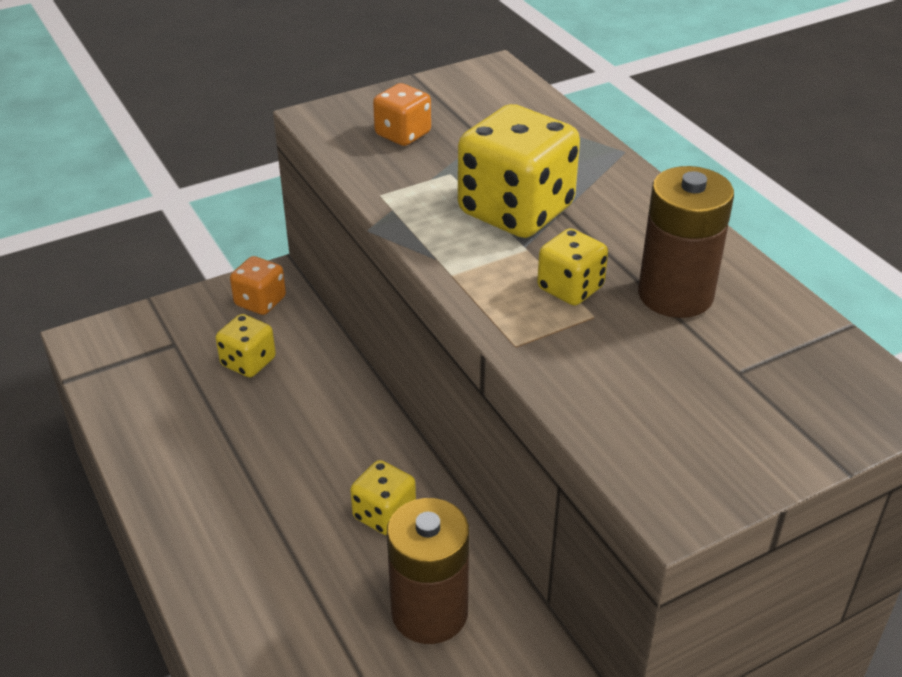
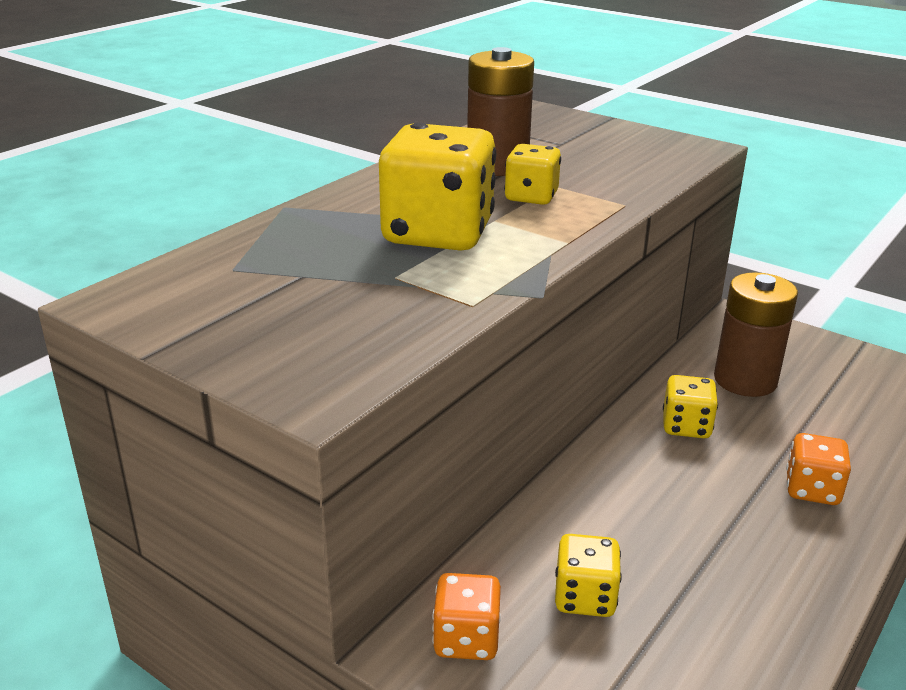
camera: 115 degrees left, 10 degrees down
(403, 134) = (328, 321): orange dice -> orange dice (812, 490)

